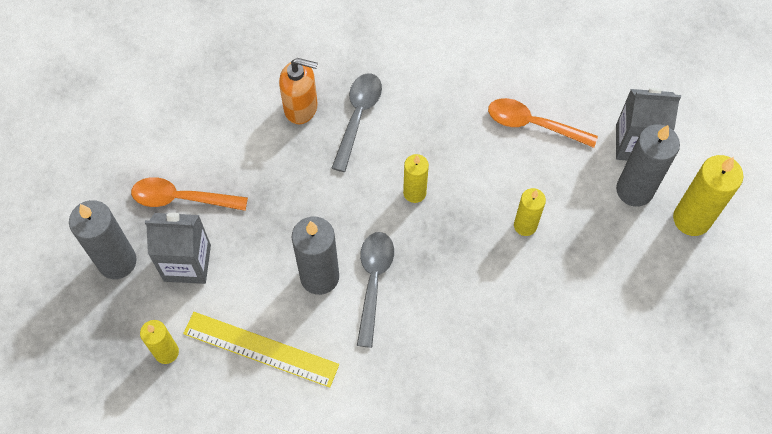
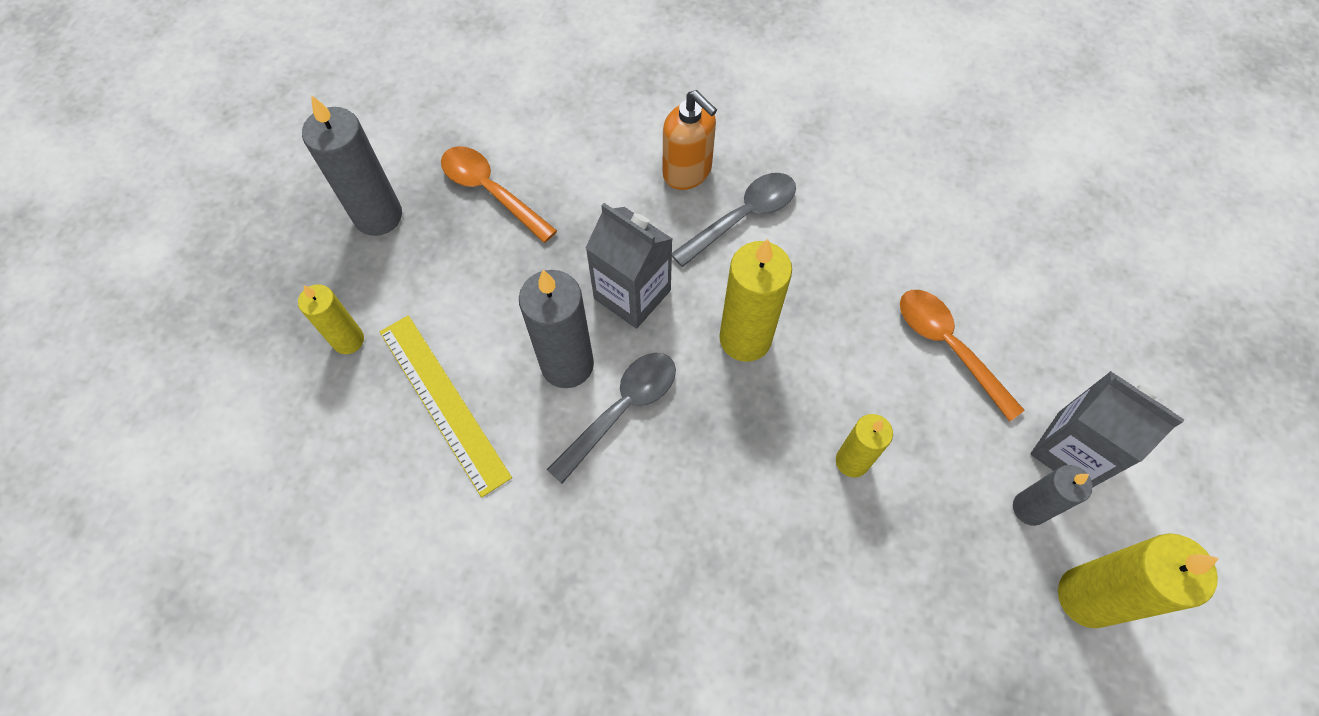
camera: 35 degrees right, 0 degrees up
(187, 263) = (443, 261): grey carton -> grey carton (632, 294)
(414, 193) = (745, 339): yellow candle -> yellow candle, size x1.64
(634, 190) = (1029, 508): grey candle -> grey candle, size x0.61

